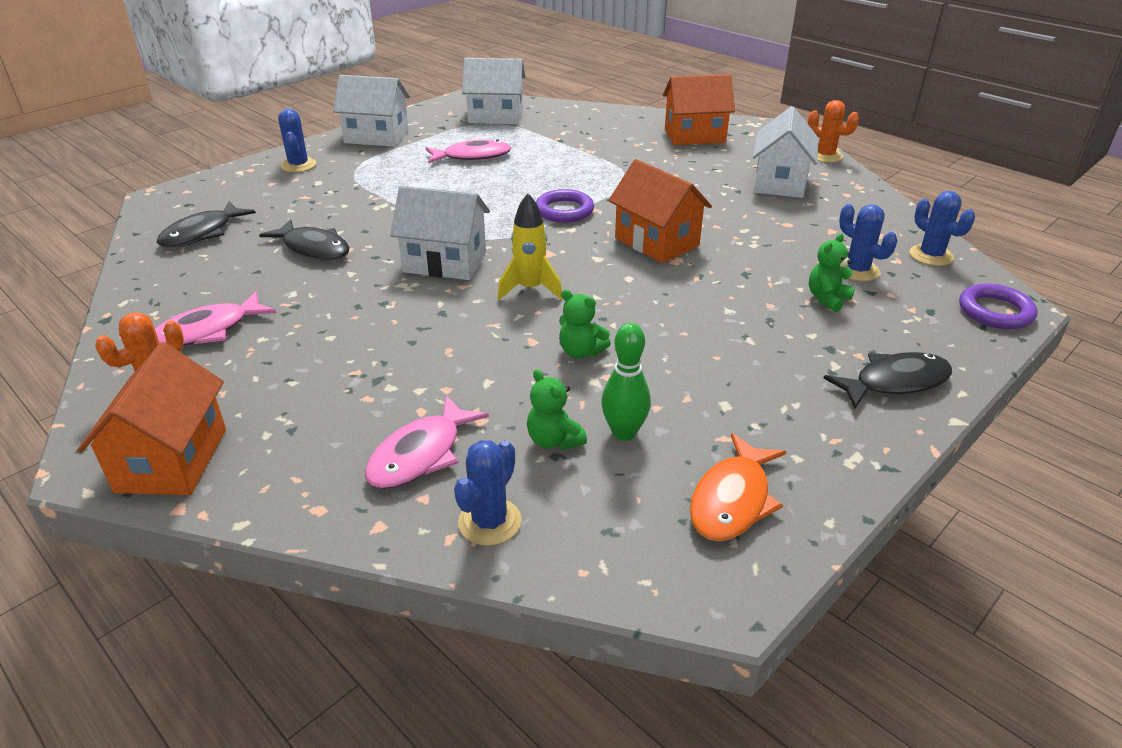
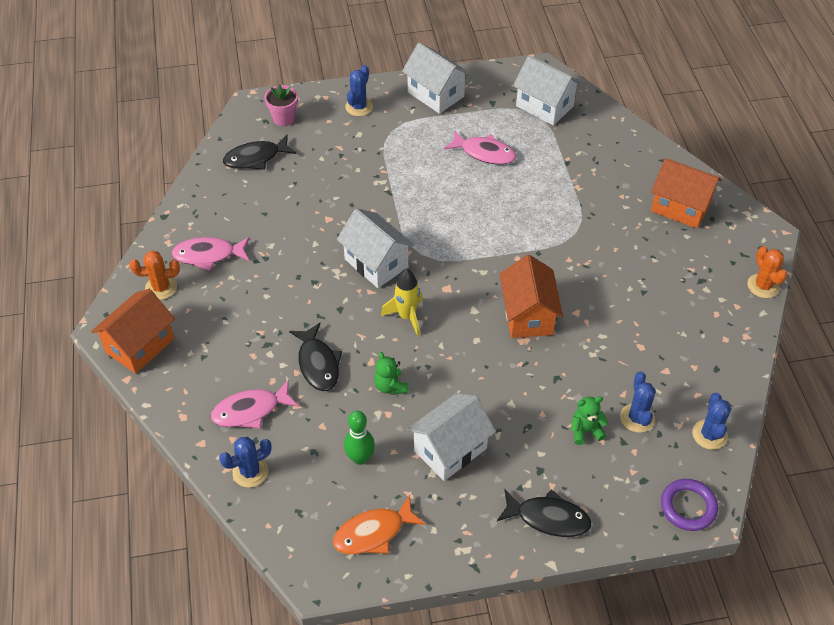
camera: 35 degrees right, 15 degrees up
(211, 196) = (284, 118): none -> pink flower pot
(314, 249) = (309, 208): black fish -> black fish (318, 364)
(554, 440) = (321, 441): green teddy bear -> none
(564, 211) = (495, 249): purple ring -> none
(779, 183) = (686, 299): white house -> white house (450, 449)

